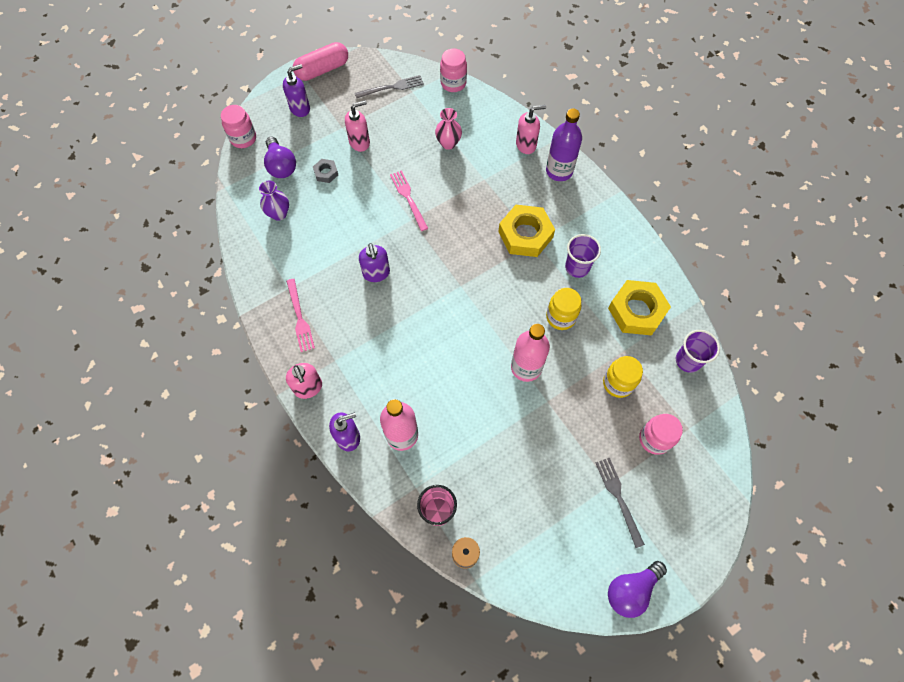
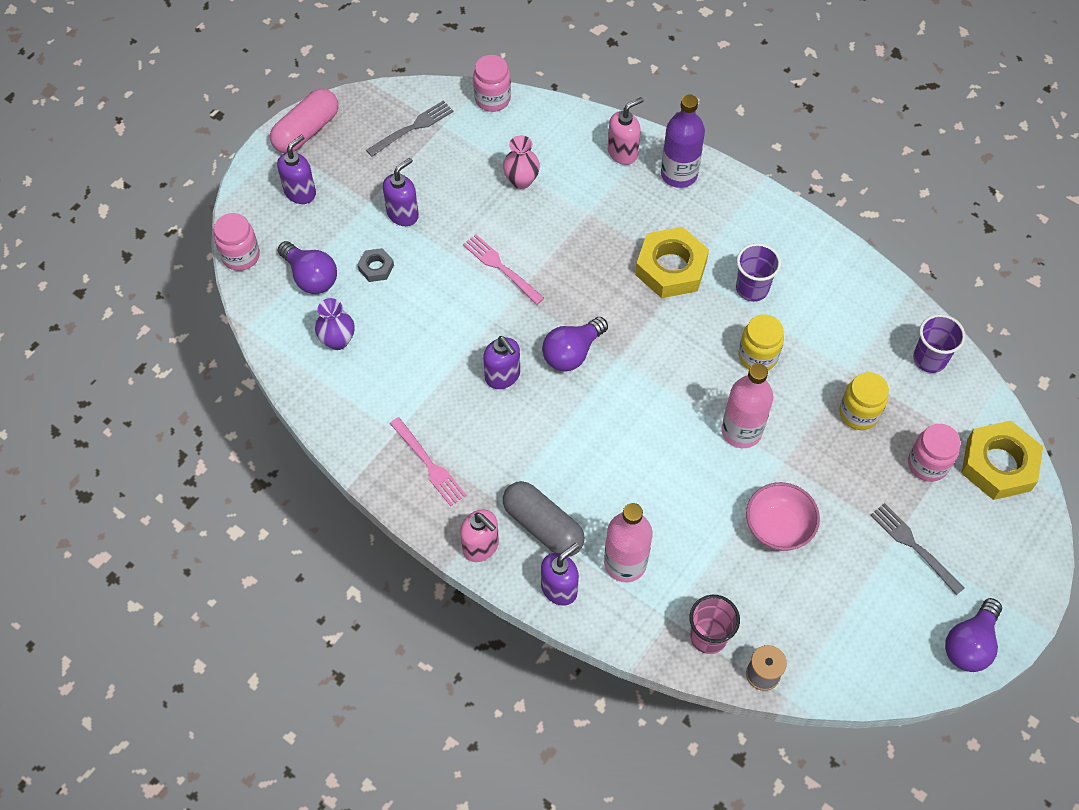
camera: 20 degrees left, 5 degrees down
(357, 388) = (543, 526): none -> grey capsule
(360, 142) = (403, 214): pink soap dispenser -> purple soap dispenser
(431, 272) = (572, 353): none -> purple light bulb
(522, 448) = (778, 527): none -> pink bowl
(637, 311) = (846, 319): yellow nut -> yellow nut (998, 464)

